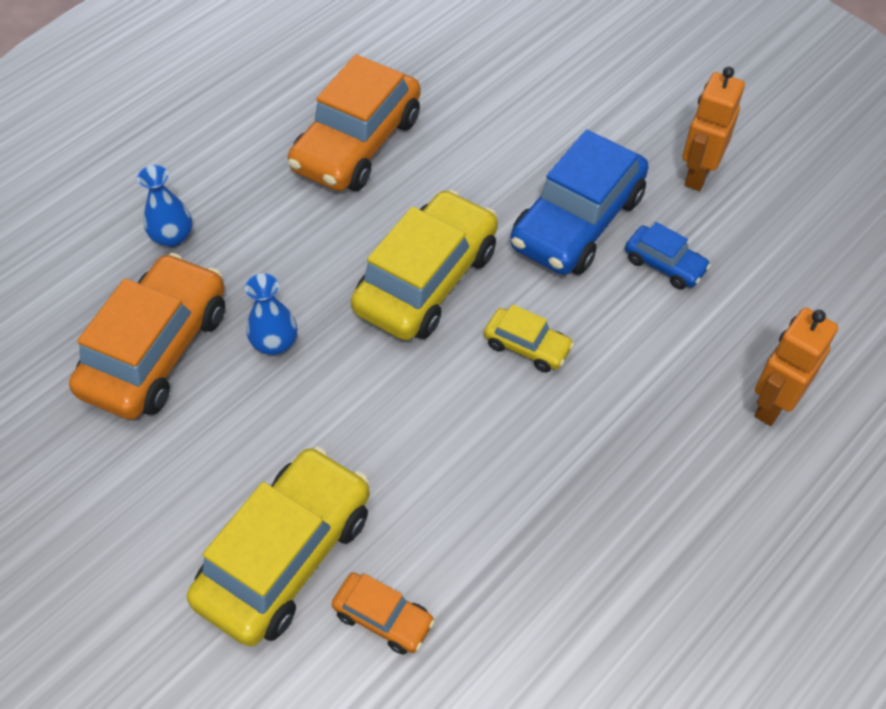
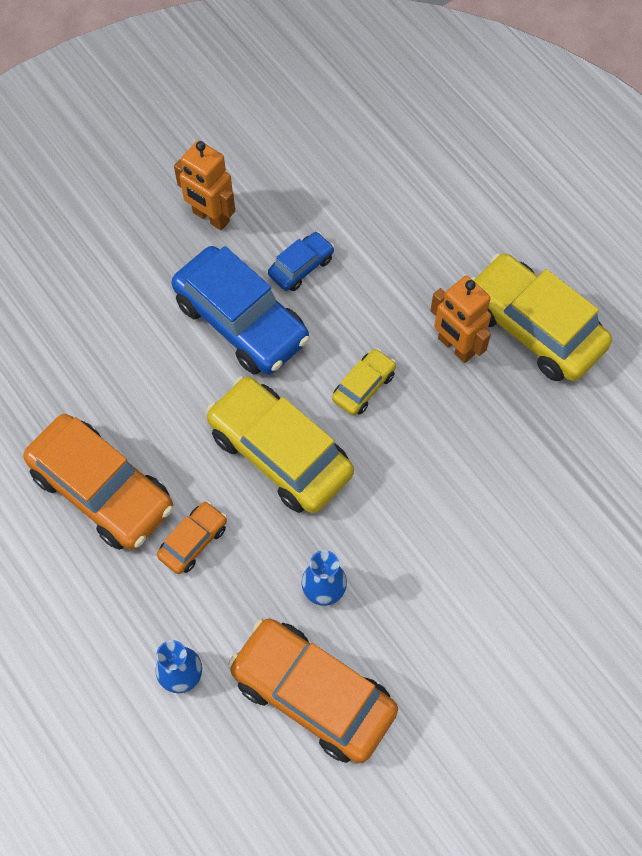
camera: 80 degrees left, 10 degrees up
(285, 555) = (528, 598): yellow car -> yellow car (533, 327)
(383, 617) = (587, 532): orange car -> orange car (193, 541)
(772, 404) = (445, 229): orange robot -> orange robot (455, 347)

